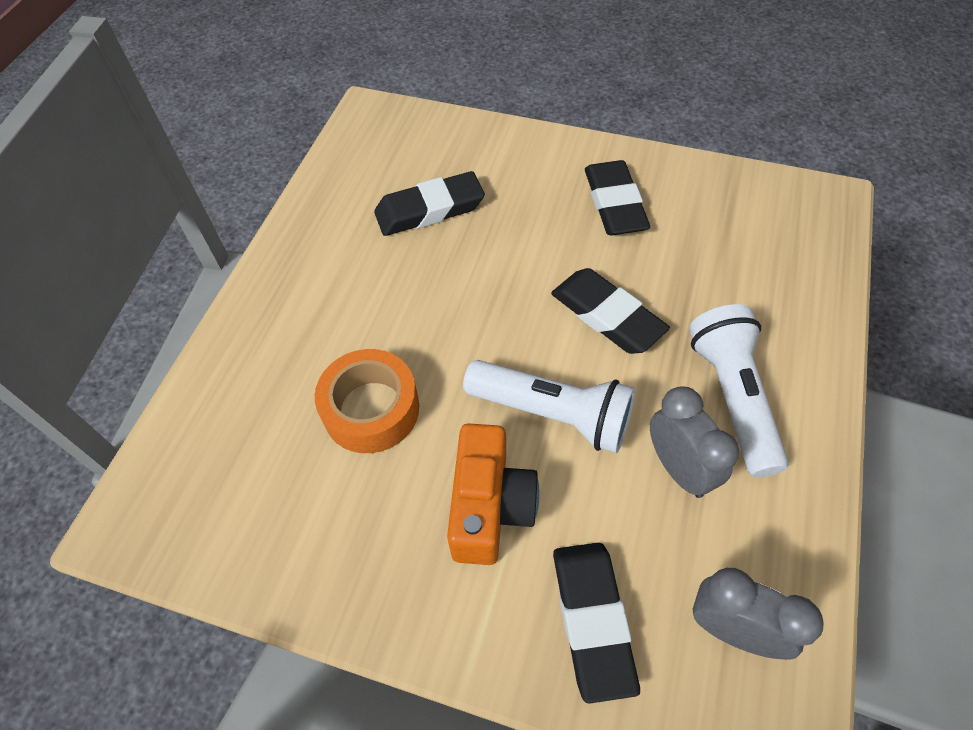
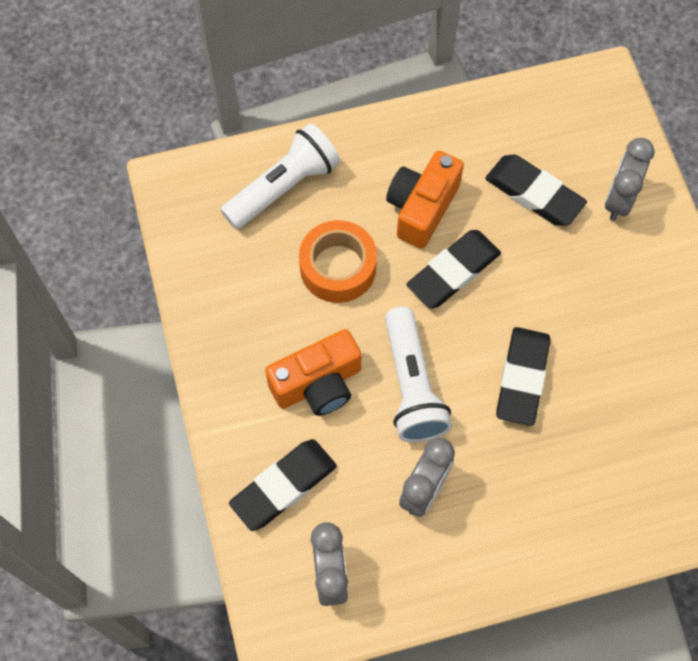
camera: 55 degrees right, 10 degrees up
(369, 300) = (422, 208): none -> orange camera
(484, 158) = (619, 200): none -> grey clock
(614, 203) = (642, 326): black eraser -> black eraser (453, 272)
(732, 397) = (508, 501): white flashlight -> white flashlight (283, 186)

